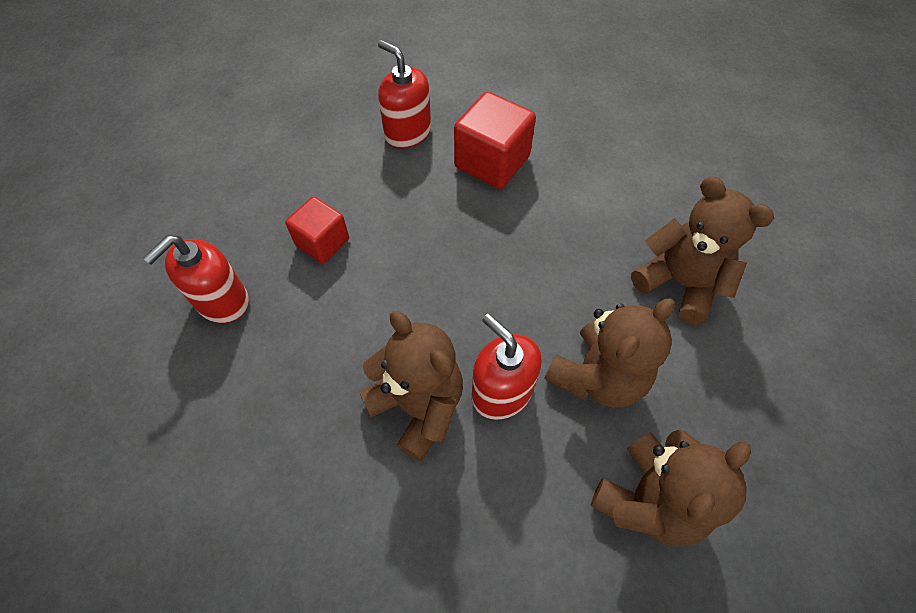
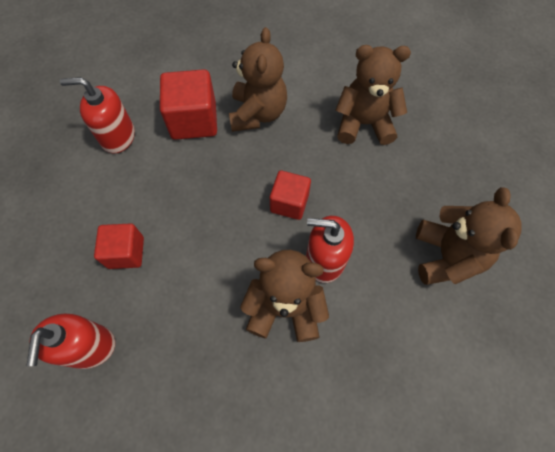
camera: 40 degrees left, 5 degrees up
(517, 307) = (289, 203): none -> red cube
(597, 376) = (367, 210): brown teddy bear -> brown teddy bear (257, 114)

